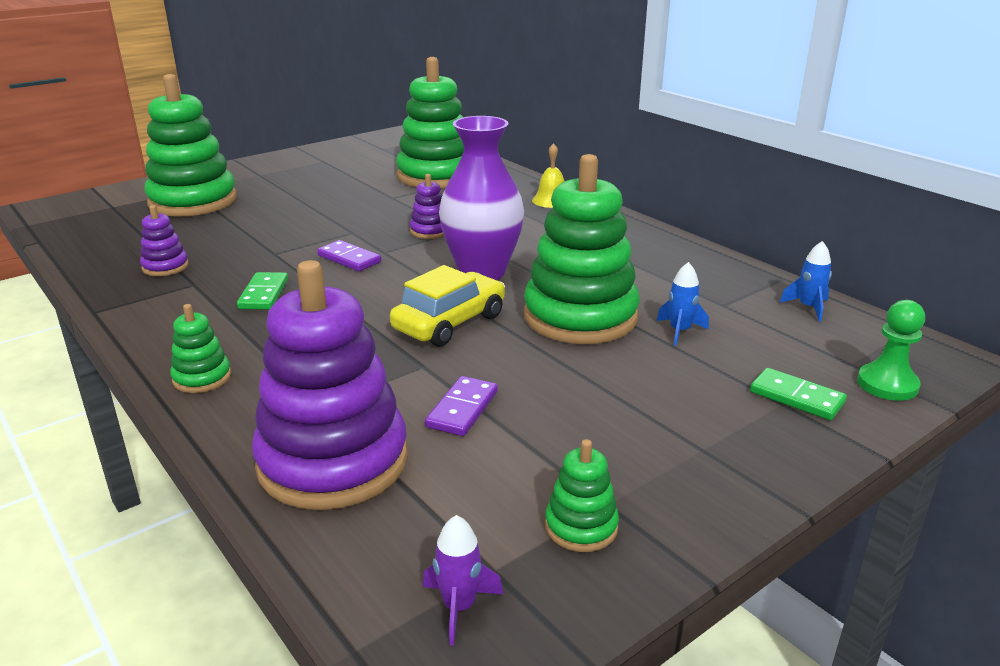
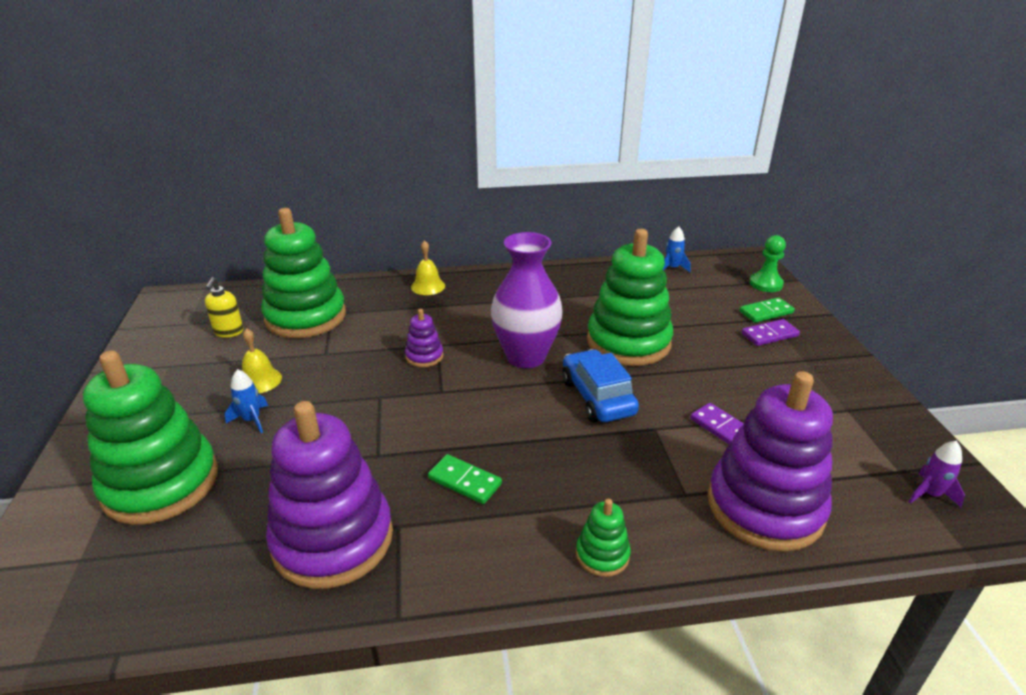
camera: 60 degrees left, 5 degrees up
(165, 267) = (333, 539): purple stacking toy -> purple stacking toy, size x2.27
(332, 189) = (260, 380): none -> yellow bell
(349, 259) = (437, 413): purple domino -> purple domino (769, 335)
(384, 162) = (229, 332): none -> yellow soap dispenser
(449, 322) = (597, 397): yellow car -> blue car
(581, 527) = (865, 426): green stacking toy -> none
(680, 331) = (672, 316): blue rocket -> blue rocket (251, 420)

